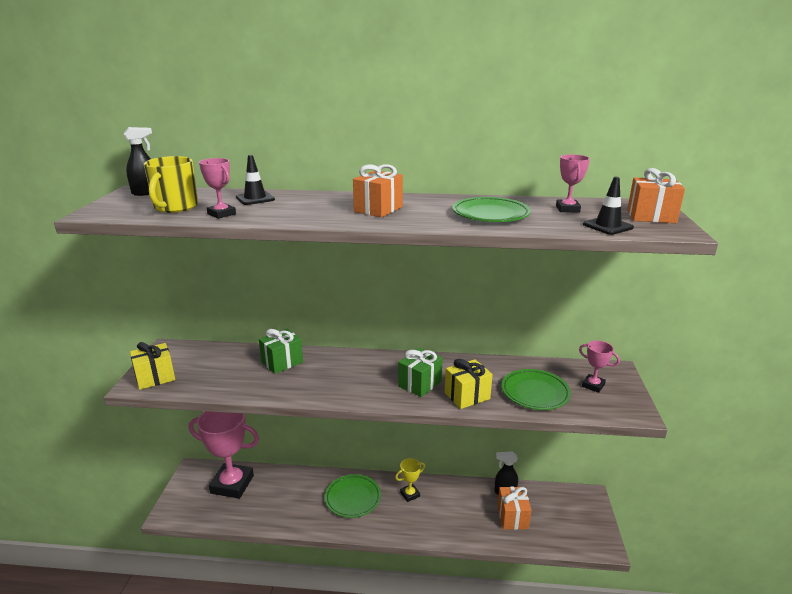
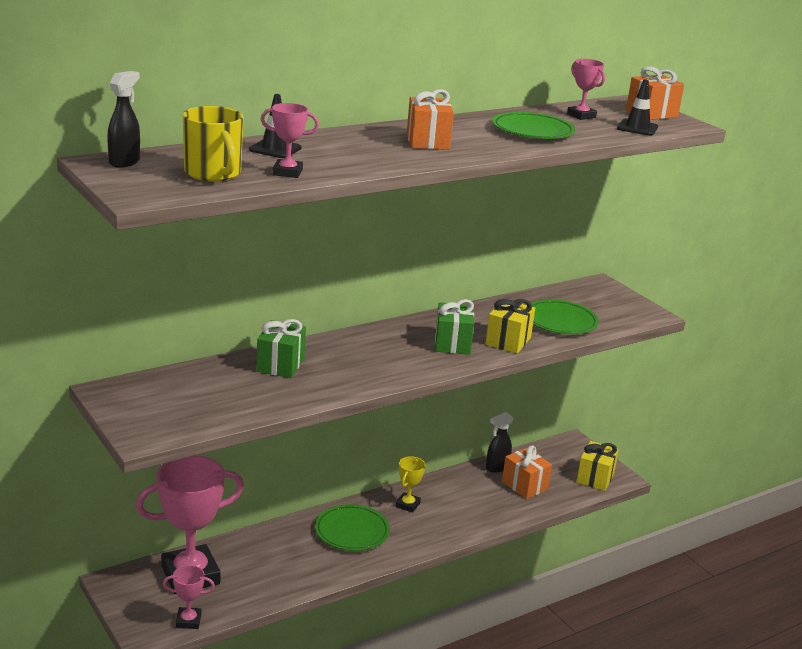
camera: 40 degrees left, 0 degrees up
(155, 377) = (154, 423): yellow gift -> yellow gift (595, 478)
(593, 385) = (598, 302): pink trophy -> pink trophy (188, 621)

